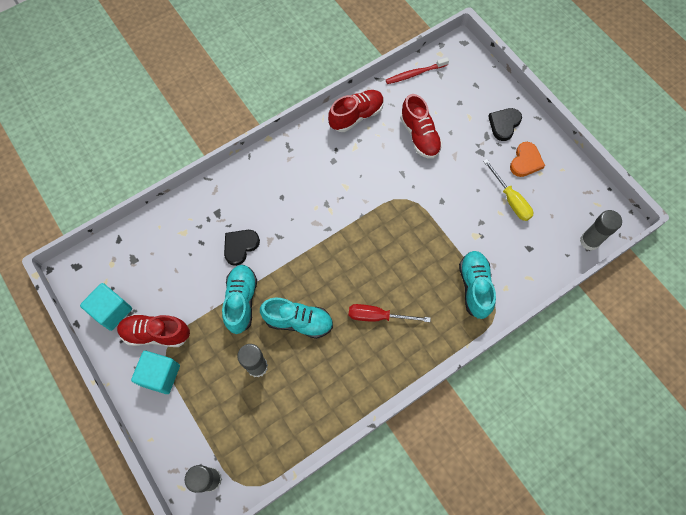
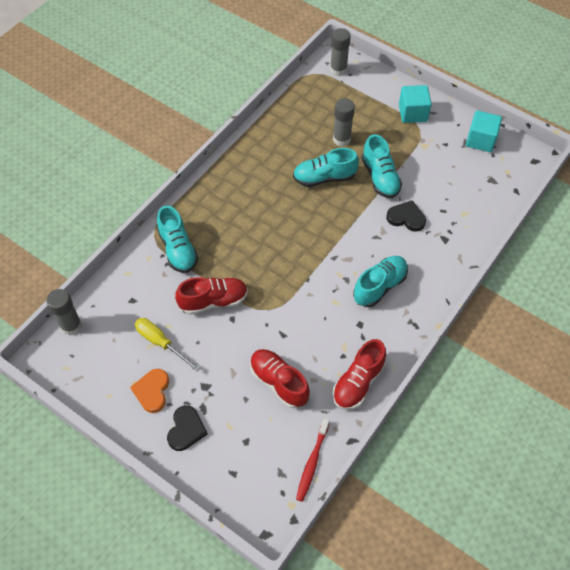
camera: 160 degrees right, 10 degrees down
(156, 333) = (434, 136): red shoe -> red shoe (213, 301)
(240, 246) = (406, 218): black heart -> black heart turned 90 degrees counterclockwise
(300, 187) = (379, 286): none -> turquoise shoe
(378, 316) = (258, 201): red screwdriver -> none
(415, 74) = (312, 463): red toothbrush -> red toothbrush turned 150 degrees clockwise

